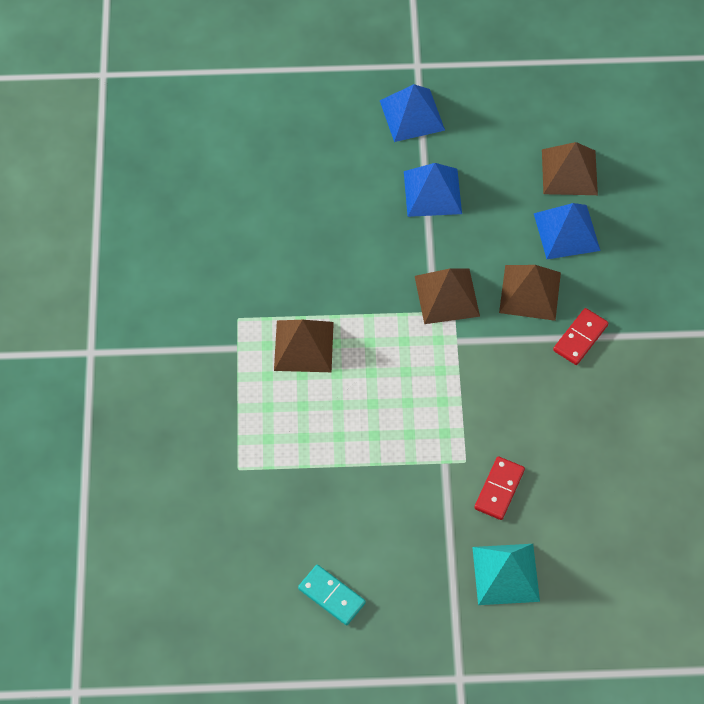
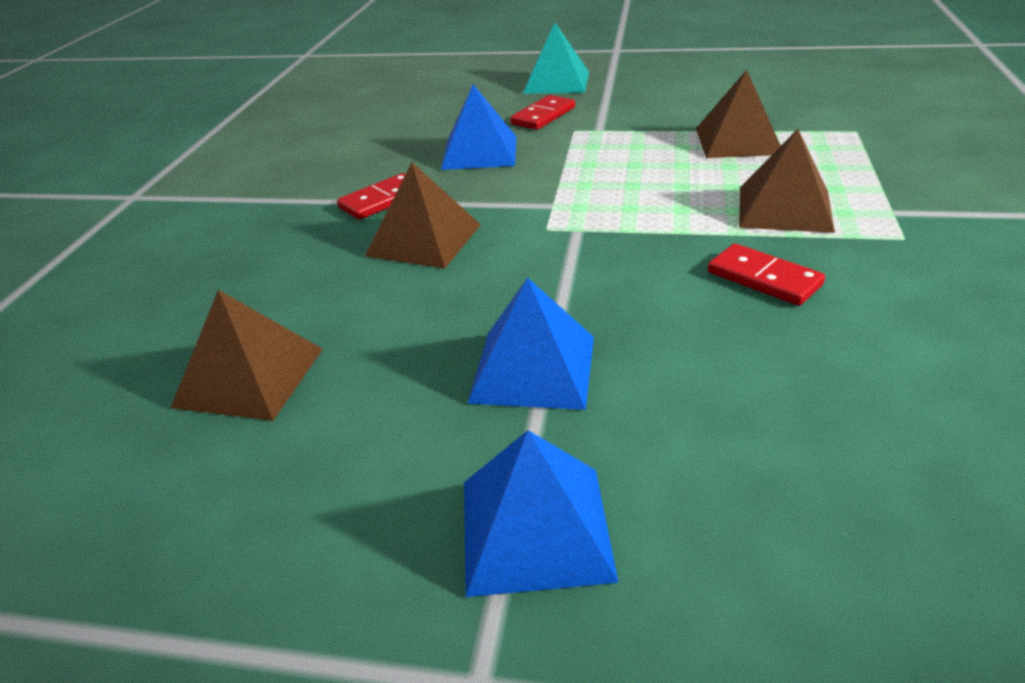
camera: 165 degrees left, 25 degrees down
(321, 271) = (764, 278): none -> red domino
(331, 596) = (733, 75): turquoise domino -> none
(447, 296) = (552, 242): brown pyramid -> brown pyramid (738, 141)
(566, 232) = (320, 298): blue pyramid -> blue pyramid (480, 152)

